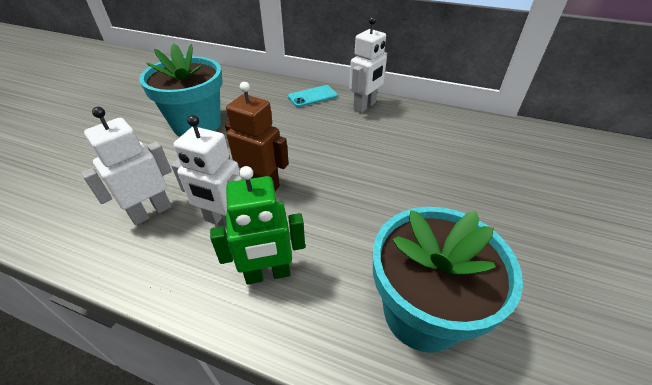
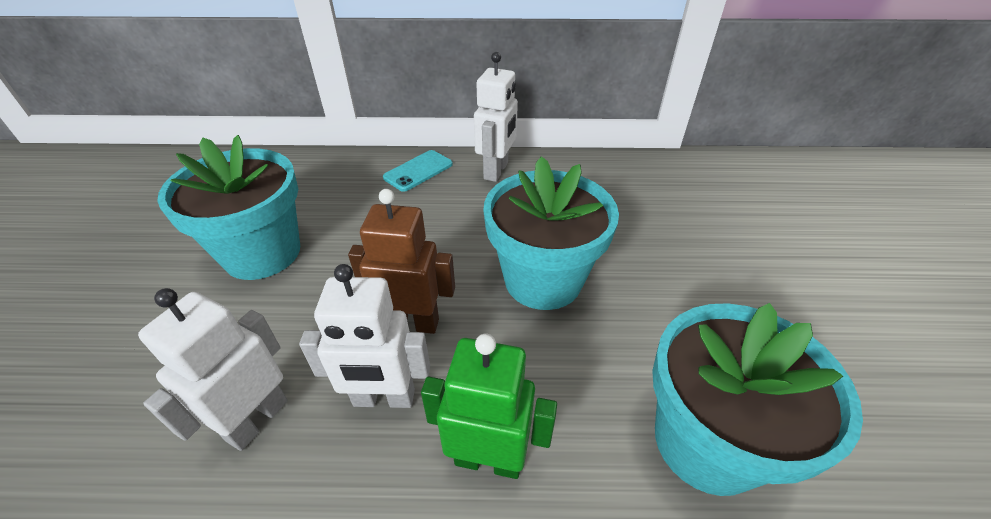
camera: 20 degrees left, 0 degrees up
(268, 274) = (488, 459): green robot -> green robot turned 135 degrees counterclockwise
(360, 180) = (543, 280): none -> turquoise flower pot

